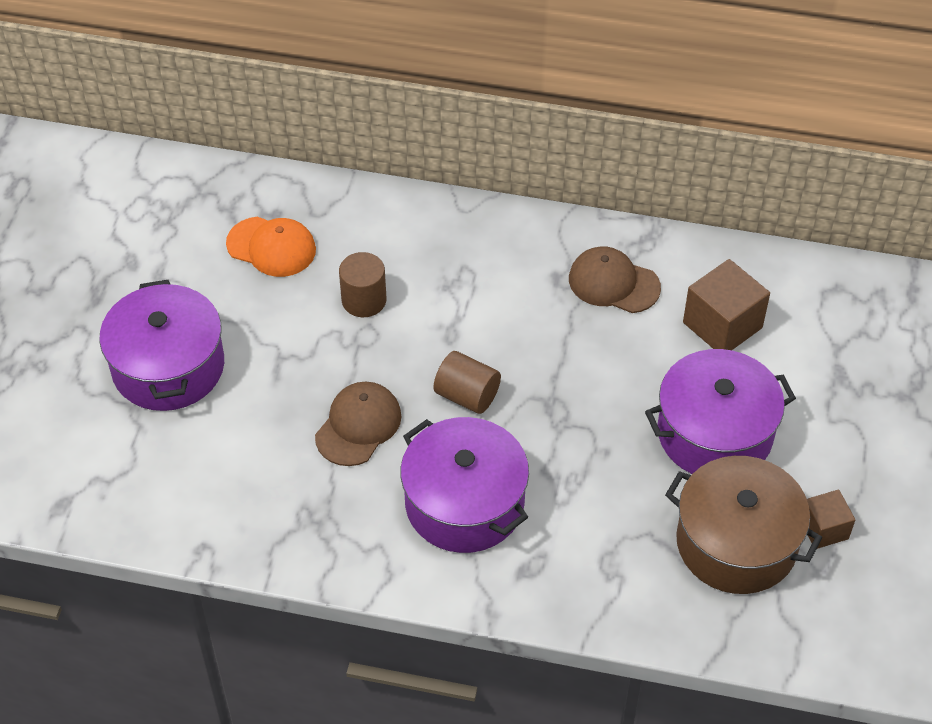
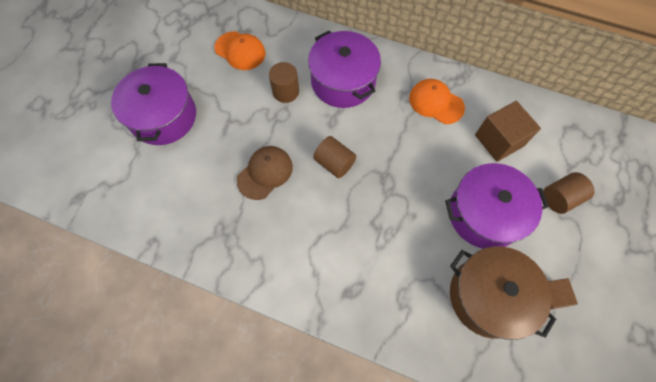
camera: 10 degrees right, 15 degrees up
(464, 503) = (319, 237): purple pot -> purple pot (343, 81)
(613, 283) = (436, 103): brown cap -> orange cap
(826, 394) = (560, 198): none -> brown cylinder

